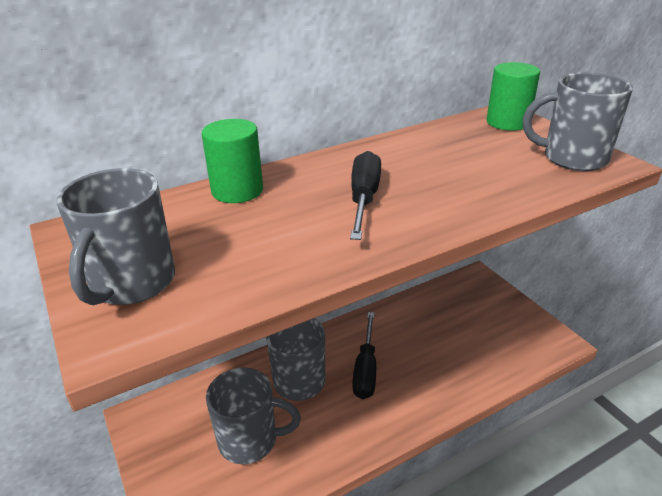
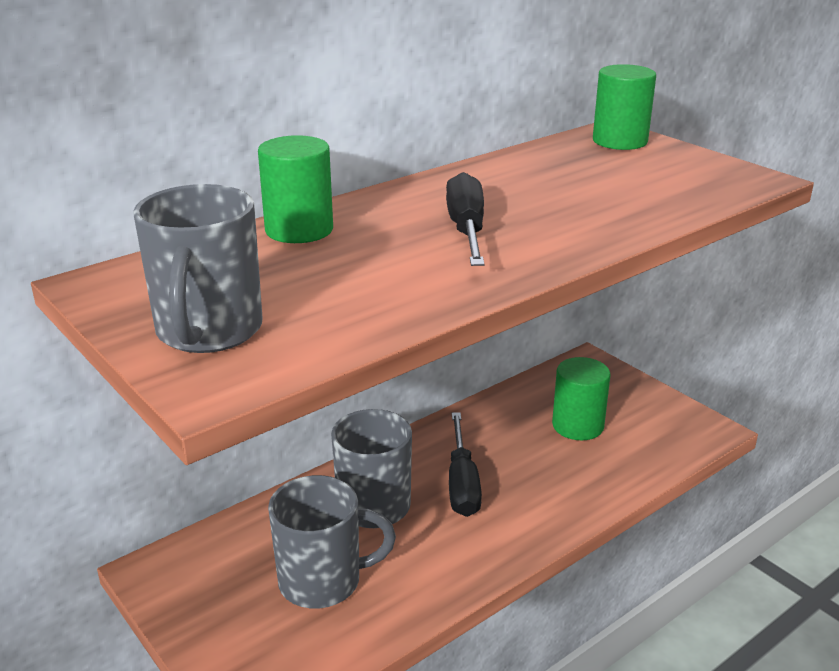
camera: 10 degrees left, 5 degrees down
(459, 329) = (577, 426): none -> green cylinder
(572, 158) = (708, 176): grey mug -> none

